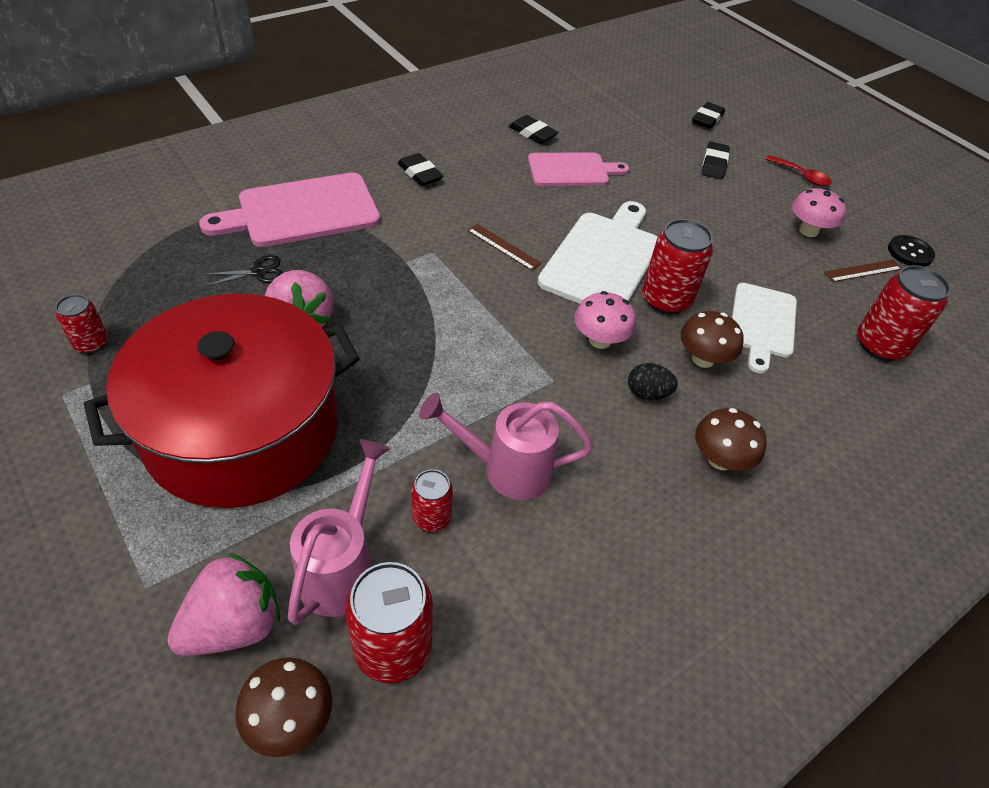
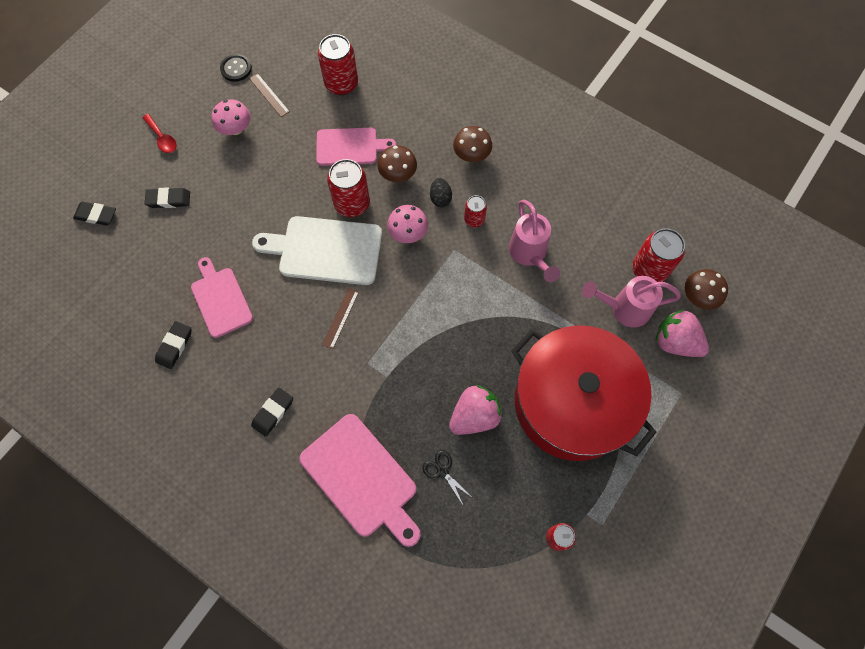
camera: 105 degrees left, 20 degrees up
(431, 517) = (576, 280): red can -> red can (474, 219)
(762, 323) = (350, 147): white cutting board -> pink cutting board
(801, 176) = (162, 138): red spoon -> red spoon turned 120 degrees clockwise

